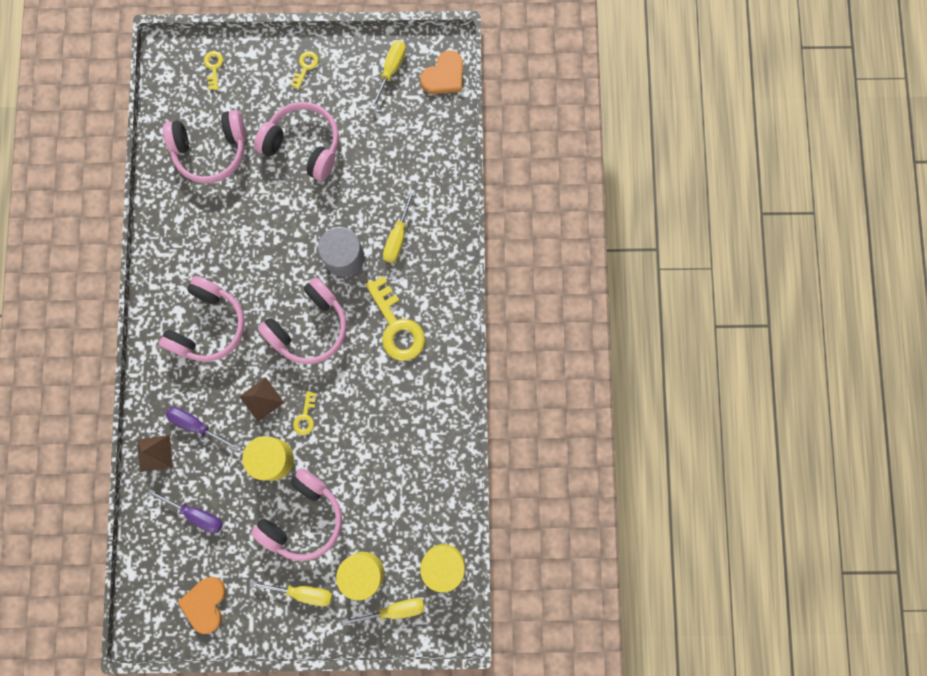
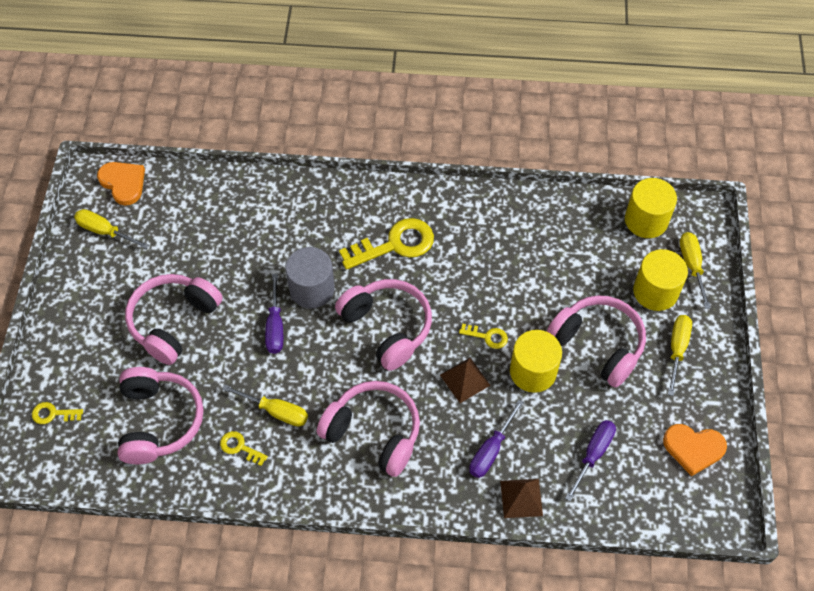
camera: 85 degrees left, 20 degrees down
(304, 231) = (275, 326): none -> purple screwdriver
(305, 67) = (79, 315): yellow key -> yellow key (240, 447)
(397, 237) = (297, 237): yellow screwdriver -> yellow screwdriver (276, 411)

